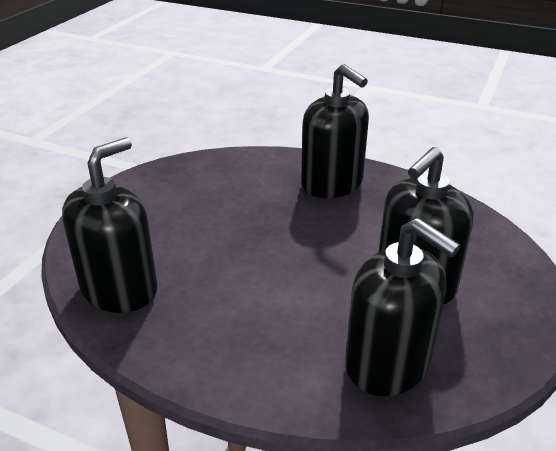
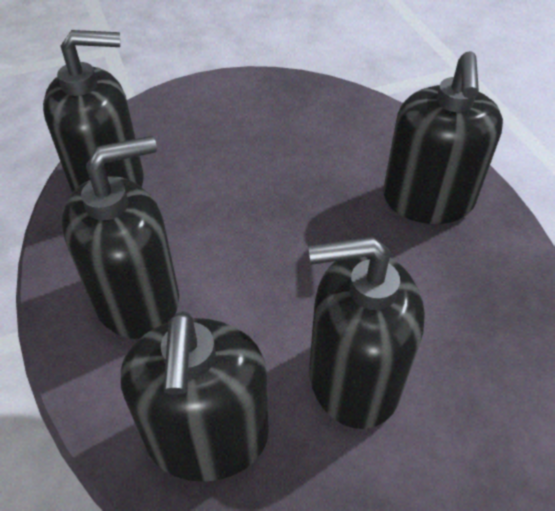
camera: 45 degrees right, 15 degrees up
(243, 334) = (137, 299): none -> black soap dispenser

